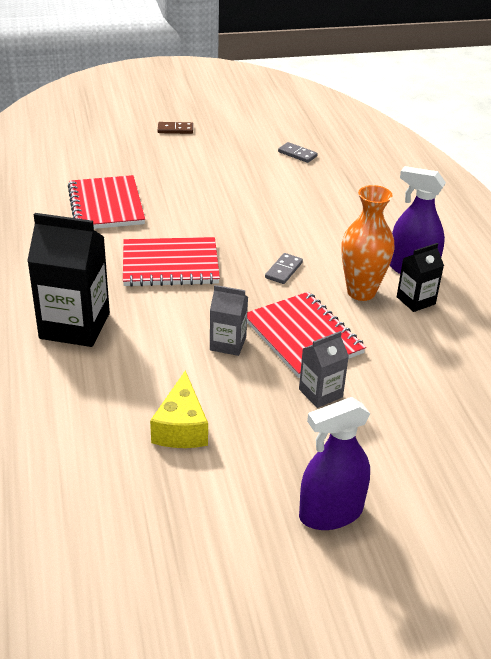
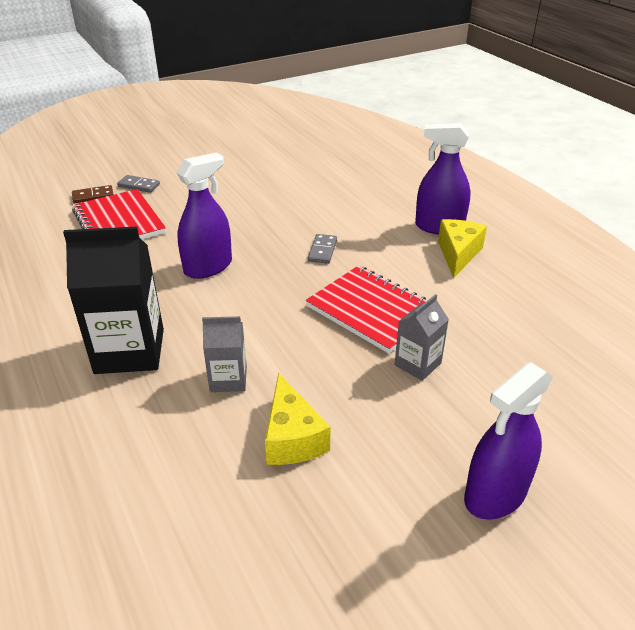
camera: 15 degrees left, 0 degrees up
(170, 265) = (208, 267): red notebook -> purple spray bottle
(175, 130) = (161, 143): brown domino -> brown domino (93, 196)
(228, 343) = (301, 334): grey carton -> grey carton (228, 379)
(297, 154) = (285, 146): grey domino -> grey domino (139, 186)
(361, 292) = (405, 256): orange vase -> none
(415, 300) = (458, 254): black carton -> yellow cheese

